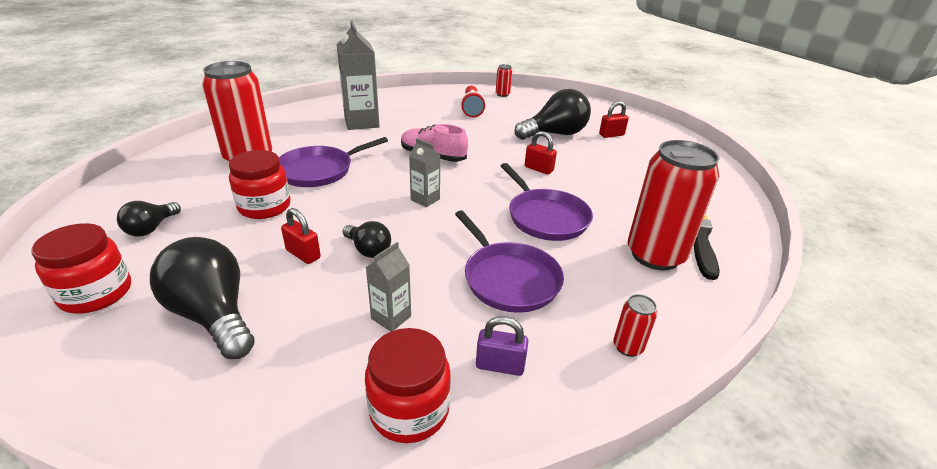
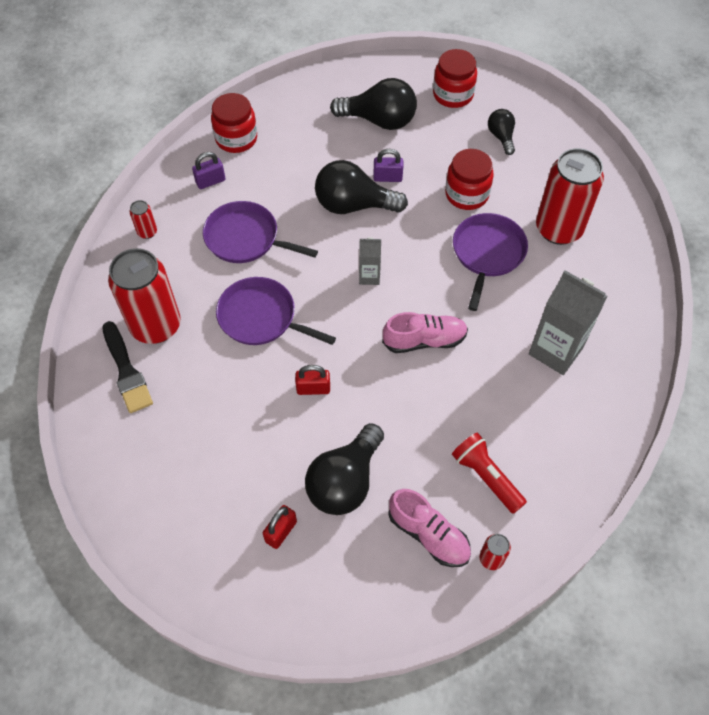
camera: 145 degrees right, 25 degrees up
(303, 254) = (387, 177): red padlock -> purple padlock
(368, 250) = (353, 205): black light bulb -> black light bulb, size x1.83
(391, 317) = (290, 172): grey carton -> none
(526, 108) = (428, 534): none -> pink shoe

